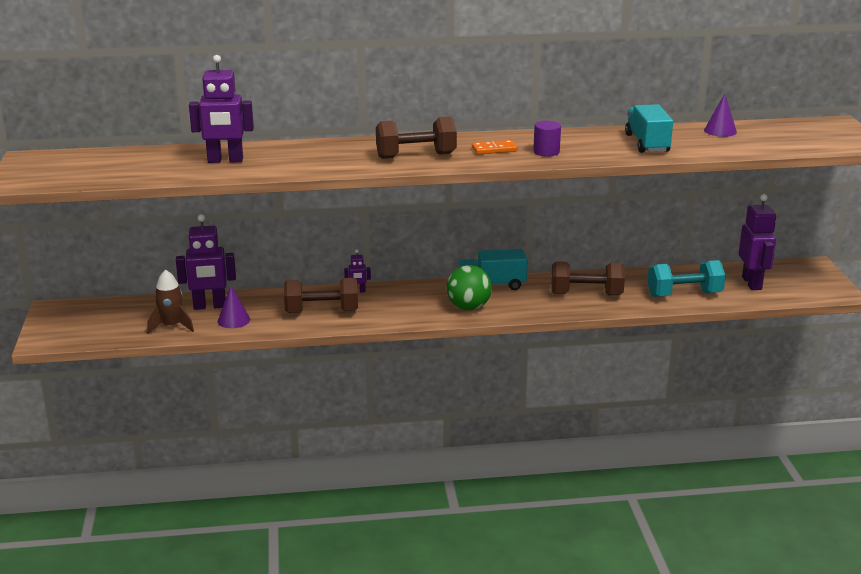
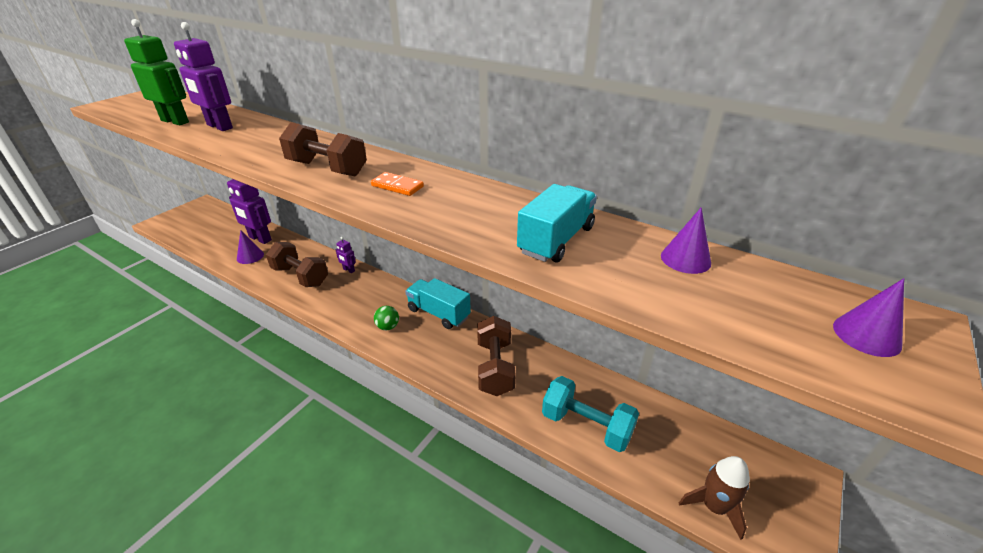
camera: 40 degrees right, 10 degrees up
(163, 170) = (175, 121): none -> green robot
(172, 326) = (218, 244): brown rocket -> brown rocket (714, 506)
(468, 307) = (388, 327): green ball -> green ball, size x0.56
(546, 152) = (433, 208): purple cylinder -> none
(586, 294) = (495, 367): brown dumbbell -> brown dumbbell turned 45 degrees clockwise
(752, 283) = (686, 457): purple robot -> none
(827, 133) = (866, 335): none -> purple cone

